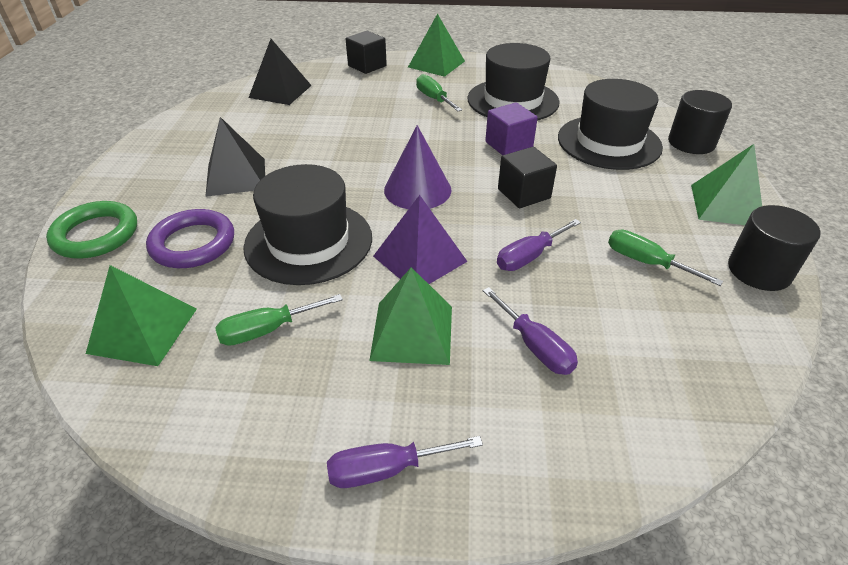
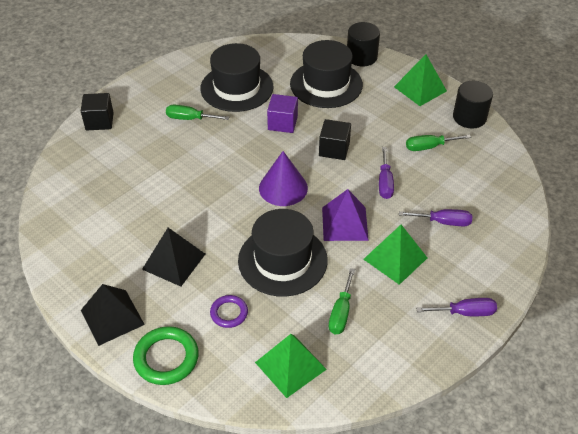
camera: 50 degrees left, 5 degrees up
(193, 243) = (229, 313): purple ring -> purple ring, size x0.61
(280, 91) = (79, 185): black pyramid -> black pyramid (112, 317)
(386, 469) = (465, 312): purple screwdriver -> purple screwdriver turned 120 degrees counterclockwise
(436, 64) = (144, 88): green pyramid -> none

